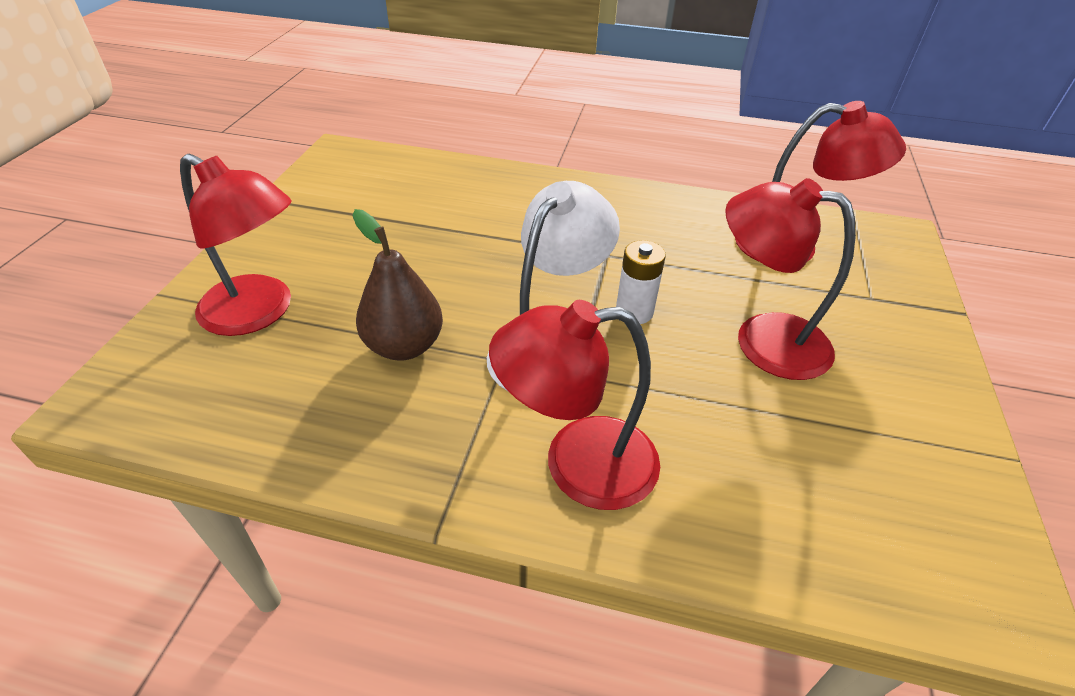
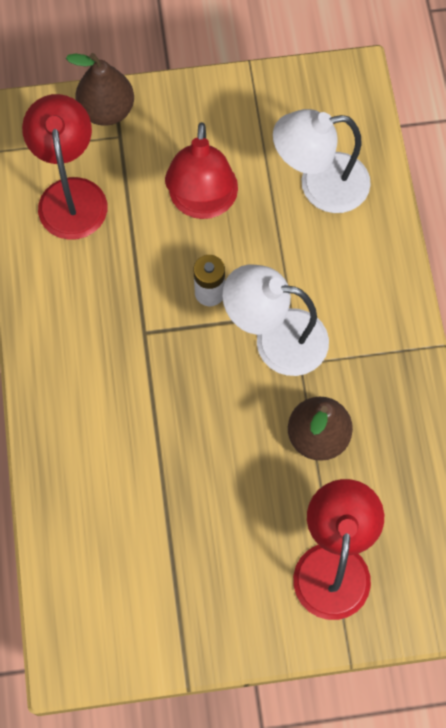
camera: 110 degrees left, 25 degrees up
(577, 464) = (364, 288): red lamp -> none
(771, 472) = (320, 185): none -> white lamp
(911, 296) = (107, 110): none -> brown pear

